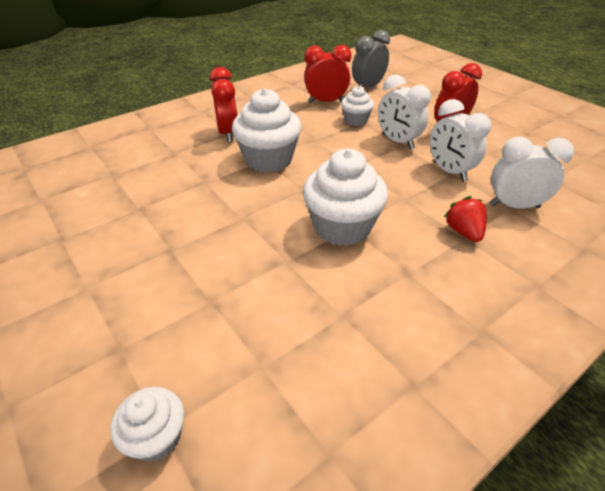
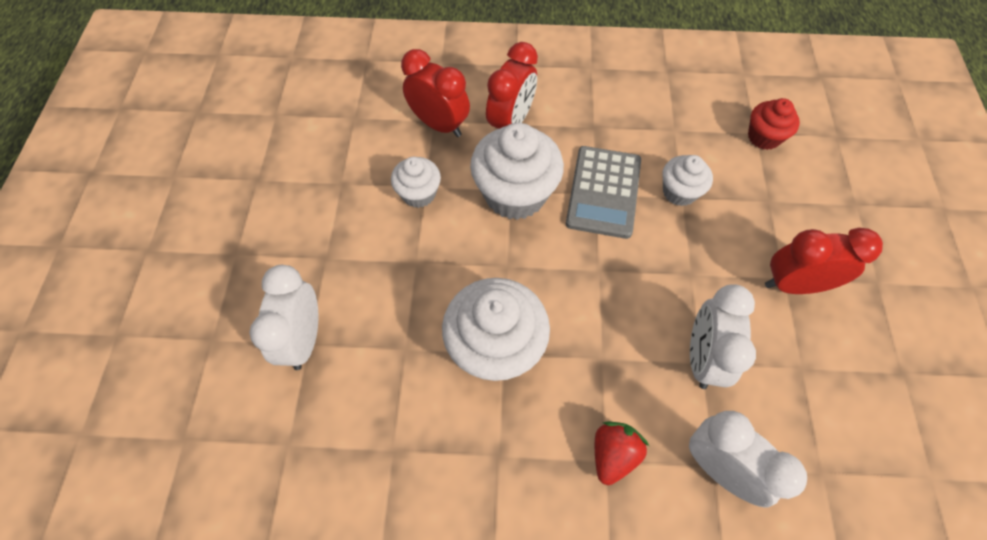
camera: 40 degrees right, 20 degrees up
(156, 437) = (175, 442): white cupcake -> white cupcake (418, 193)
(318, 137) = (603, 192): none -> grey calculator
(326, 102) = (677, 133): red clock -> red clock (439, 125)
(368, 87) = (763, 137): grey clock -> red cupcake
(397, 141) = (693, 264): white clock -> white clock (304, 339)

